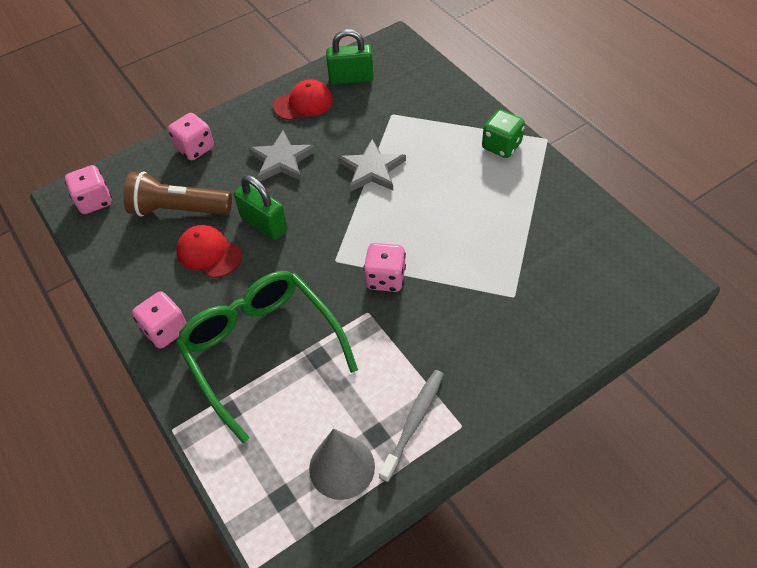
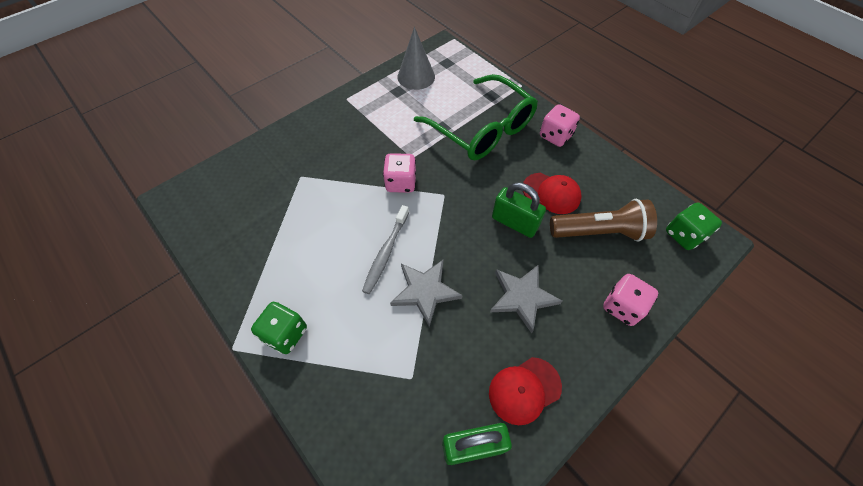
camera: 170 degrees right, 5 degrees up
(94, 201) = (684, 235): pink dice -> green dice
(414, 422) = (375, 98): grey toothbrush -> grey toothbrush (386, 253)

